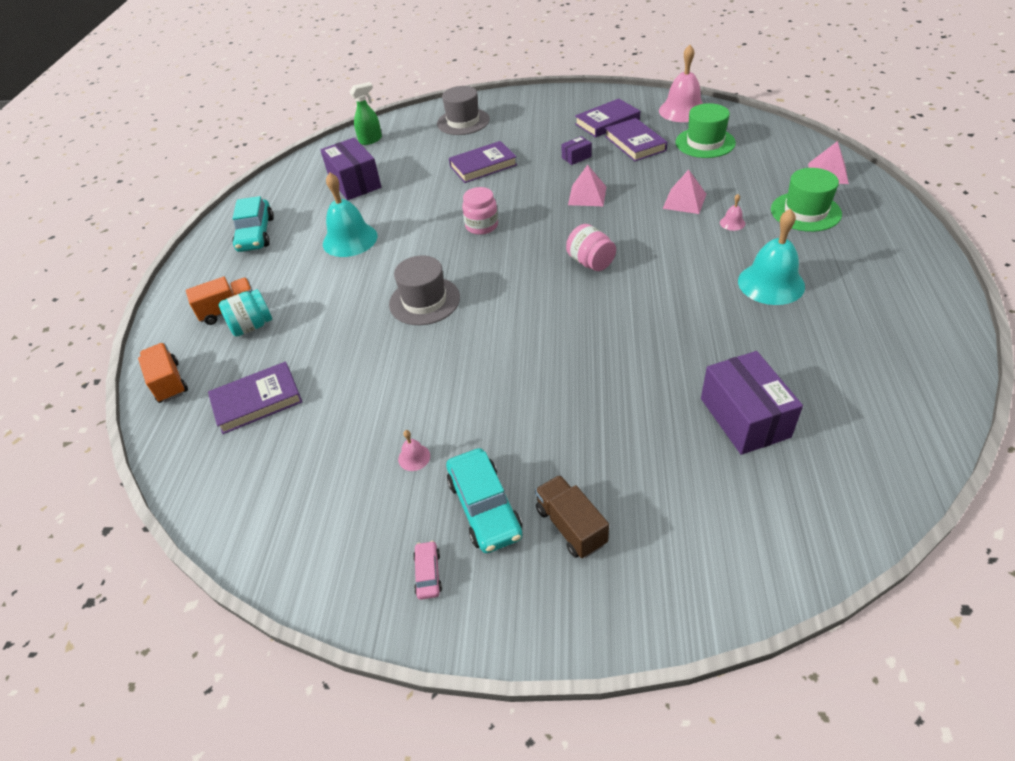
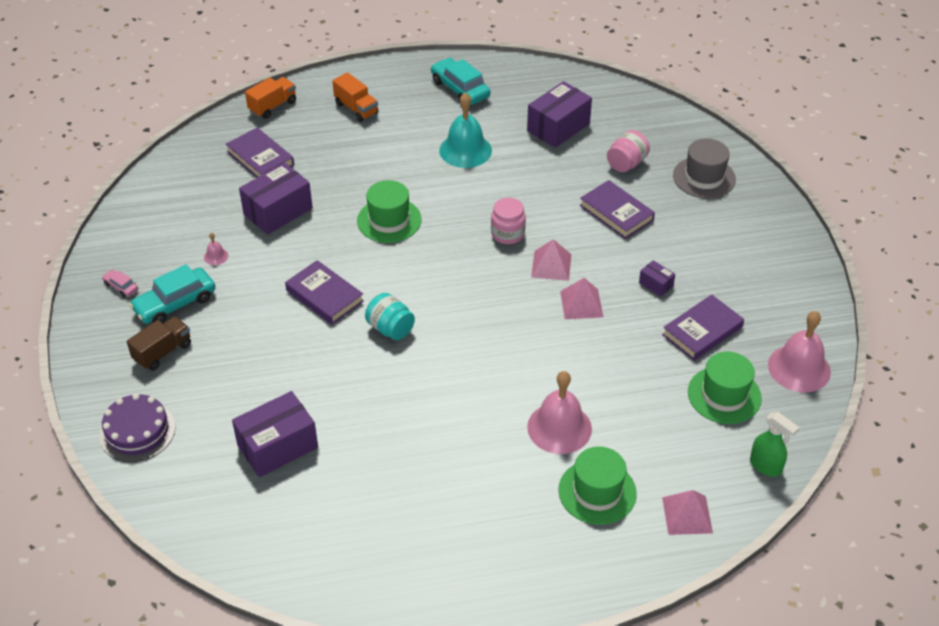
camera: 70 degrees right, 0 degrees up
(252, 326) = (340, 128): turquoise jar -> turquoise jar (390, 329)
(256, 234) = (460, 89): turquoise car -> turquoise car turned 75 degrees clockwise
(362, 391) = (278, 211): none -> purple box
(371, 140) = (642, 116): green spray bottle -> green spray bottle (765, 466)
(424, 301) = (389, 220): grey hat -> green hat
(428, 573) = (121, 286): pink car -> pink car turned 120 degrees counterclockwise
(590, 262) = (466, 322): pink jar -> pink jar (626, 163)
(607, 122) = (745, 300): purple book -> purple book (324, 295)
(684, 201) = (591, 385): pink pyramid -> pink pyramid (551, 265)
(710, 563) = (137, 431): none -> purple cake
(732, 223) = (559, 428): pink bell -> pink bell, size x2.35
(771, 283) = (461, 462): turquoise bell -> none

